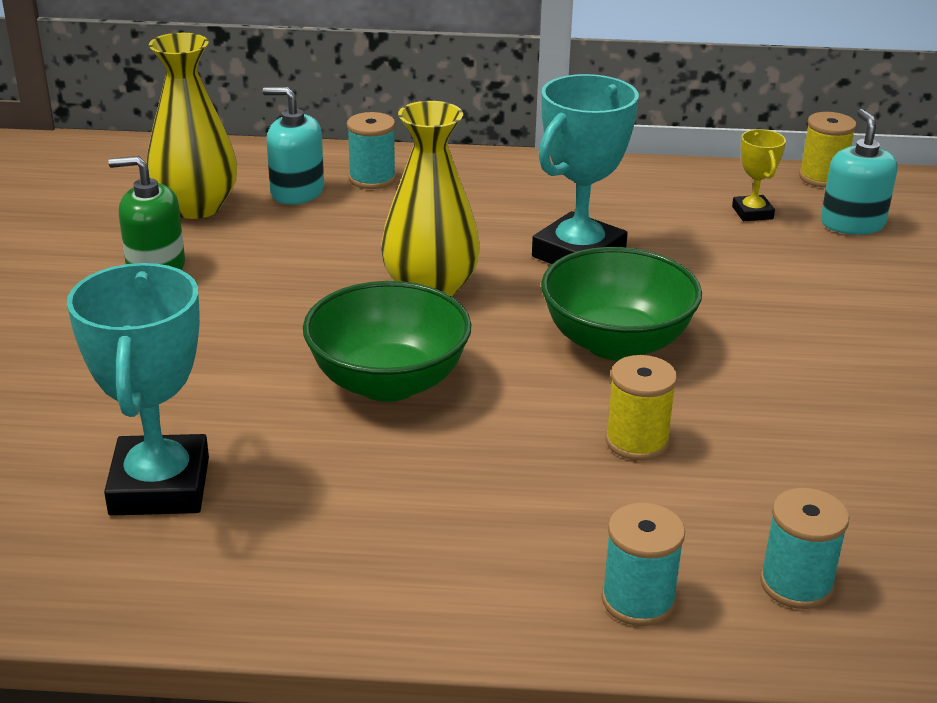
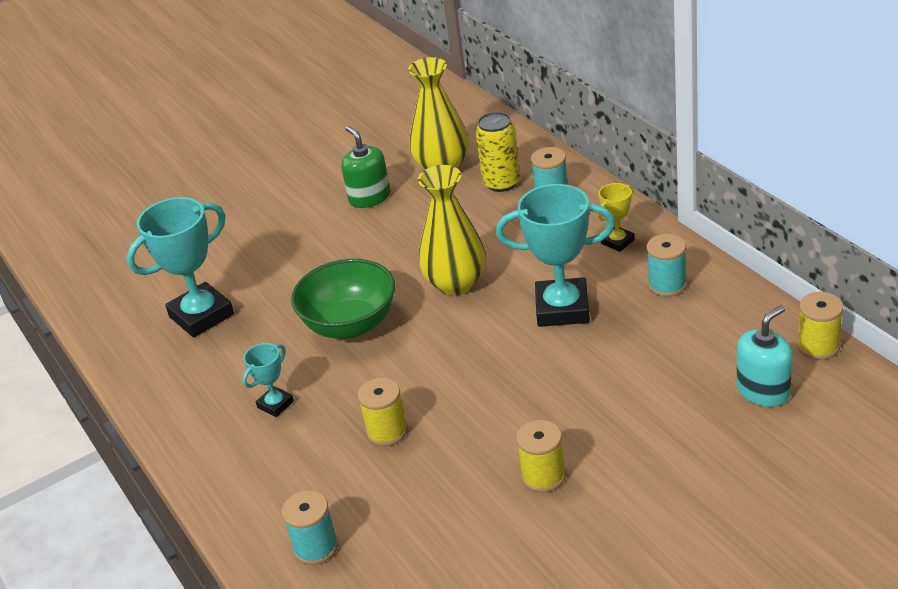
camera: 60 degrees right, 5 degrees up
(297, 192) = (501, 183): turquoise soap dispenser -> yellow can
(462, 502) = (275, 404): none -> turquoise trophy
(616, 343) = (478, 374): green bowl -> none
(638, 600) = (252, 499): turquoise spool -> turquoise spool (667, 285)
(752, 213) = (715, 343): yellow trophy -> yellow trophy (617, 242)
(843, 378) = (543, 476): none -> yellow spool

